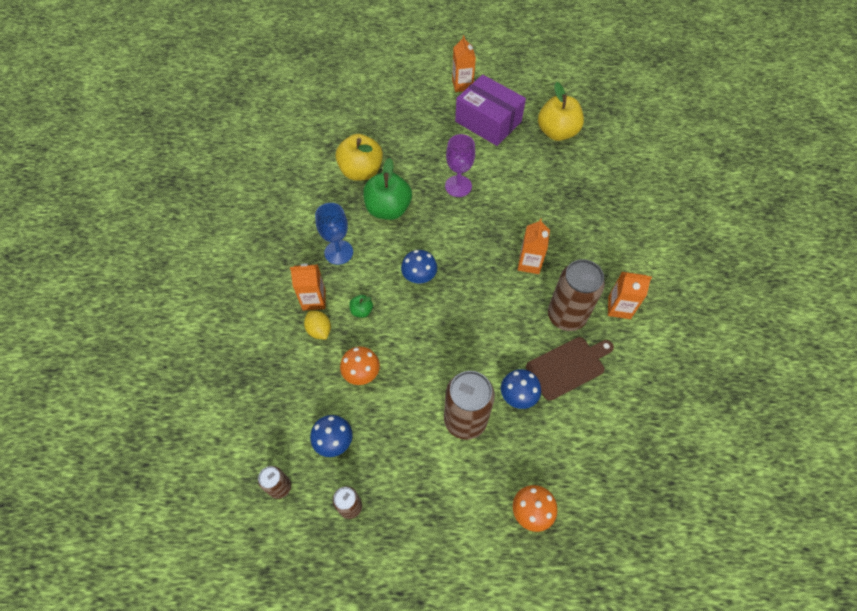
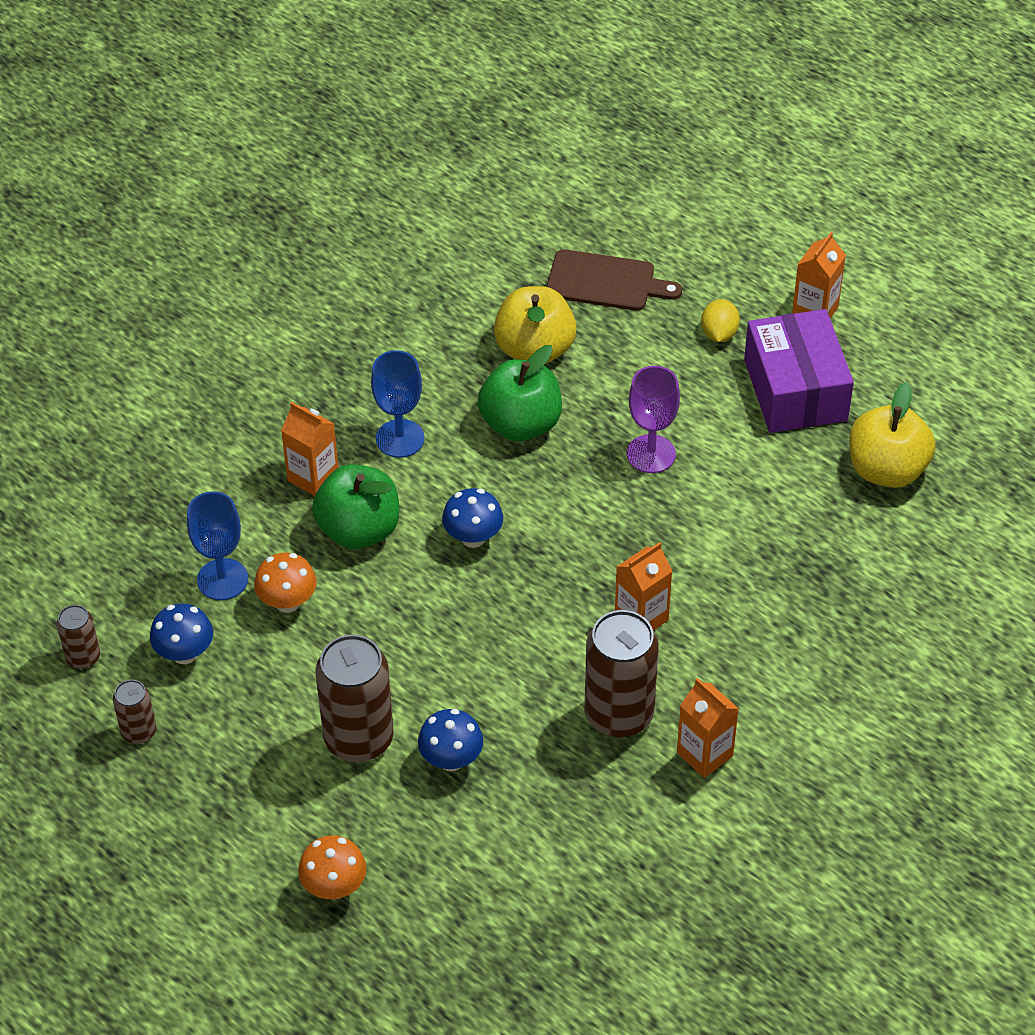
camera: 40 degrees right, 10 degrees down
(317, 386) = (222, 579): none -> blue goblet
(319, 330) = (285, 518): yellow lemon -> yellow lemon (719, 333)
(362, 311) = (359, 530): green apple -> green apple, size x2.25
(568, 366) = (553, 772): brown cutting board -> brown cutting board (605, 282)

